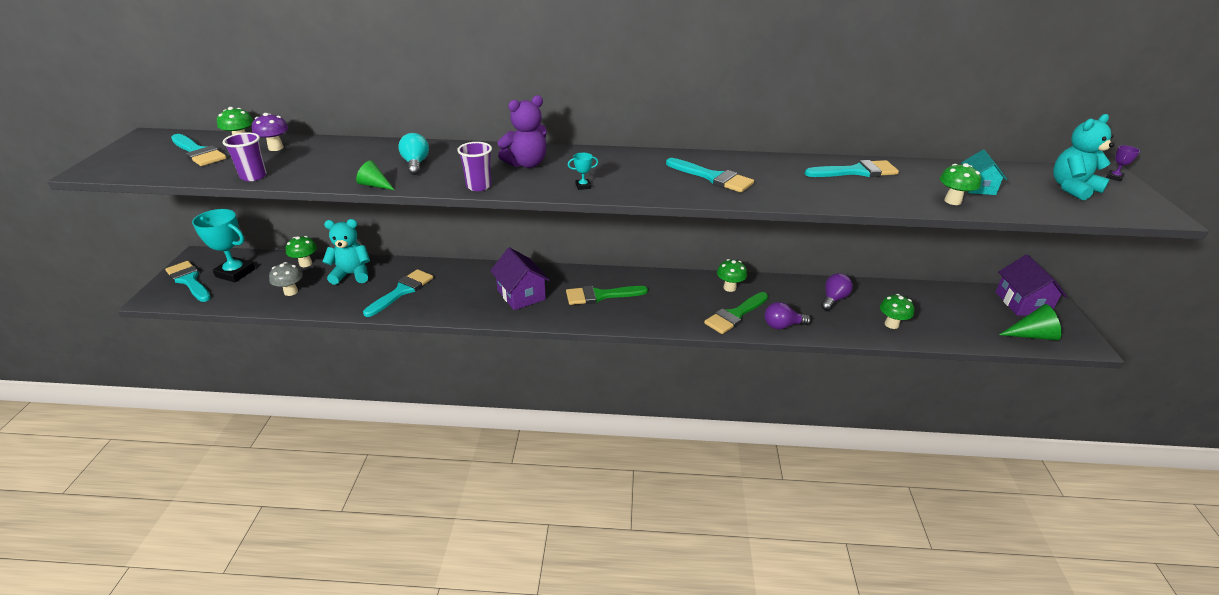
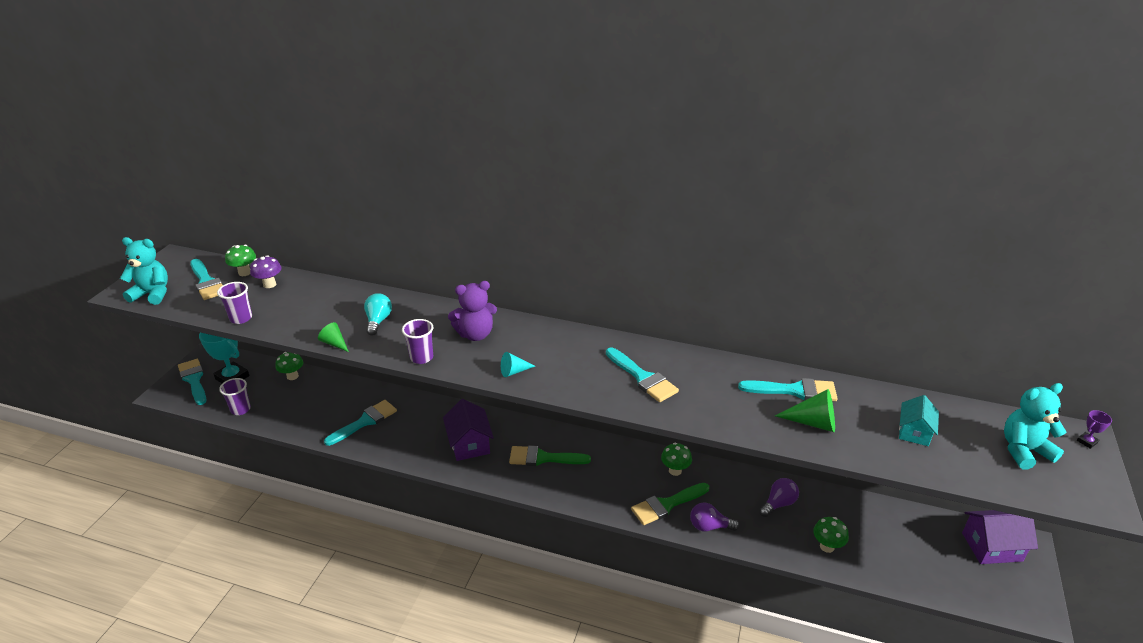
camera: 15 degrees right, 0 degrees up
(255, 299) = (240, 409): none -> purple cup
(291, 292) = (271, 406): grey mushroom -> none
(352, 274) = (328, 395): turquoise teddy bear -> turquoise teddy bear (152, 294)
(583, 186) = (514, 371): turquoise trophy -> turquoise cone
(952, 201) = (874, 447): green mushroom -> none
(1022, 303) = (991, 547): purple house -> purple house turned 75 degrees clockwise
(1031, 335) = (980, 590): green cone -> green cone (812, 422)

